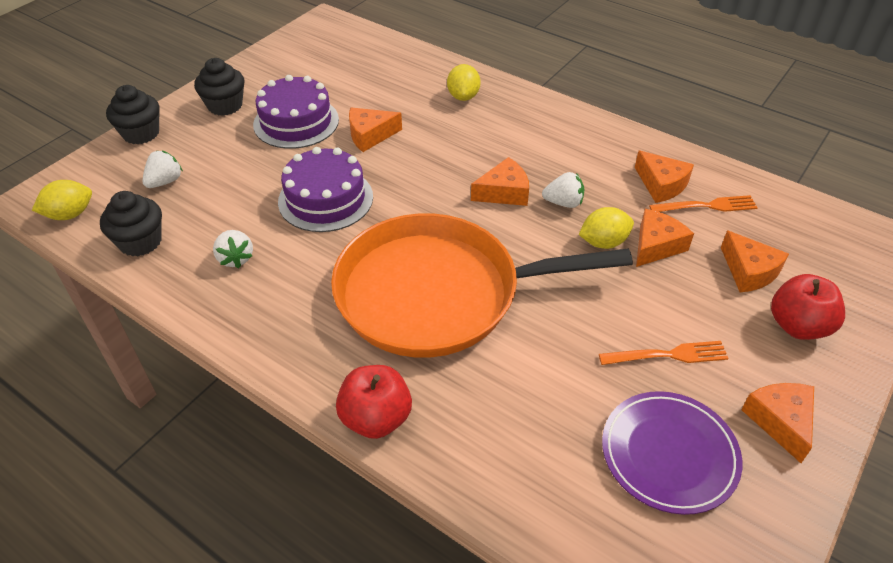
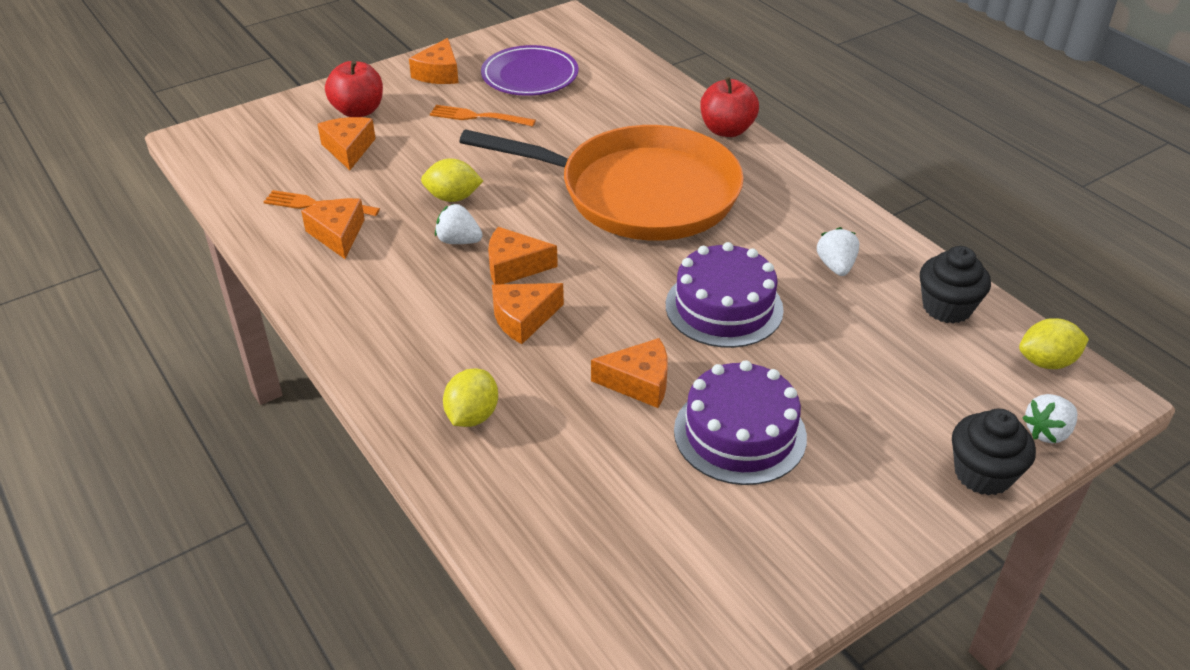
camera: 160 degrees left, 5 degrees down
(165, 182) = (930, 379): white strawberry -> white strawberry (1047, 432)
(225, 105) = (851, 498): black cupcake -> none
(656, 246) = (406, 184): orange cheese -> orange cheese (523, 319)

